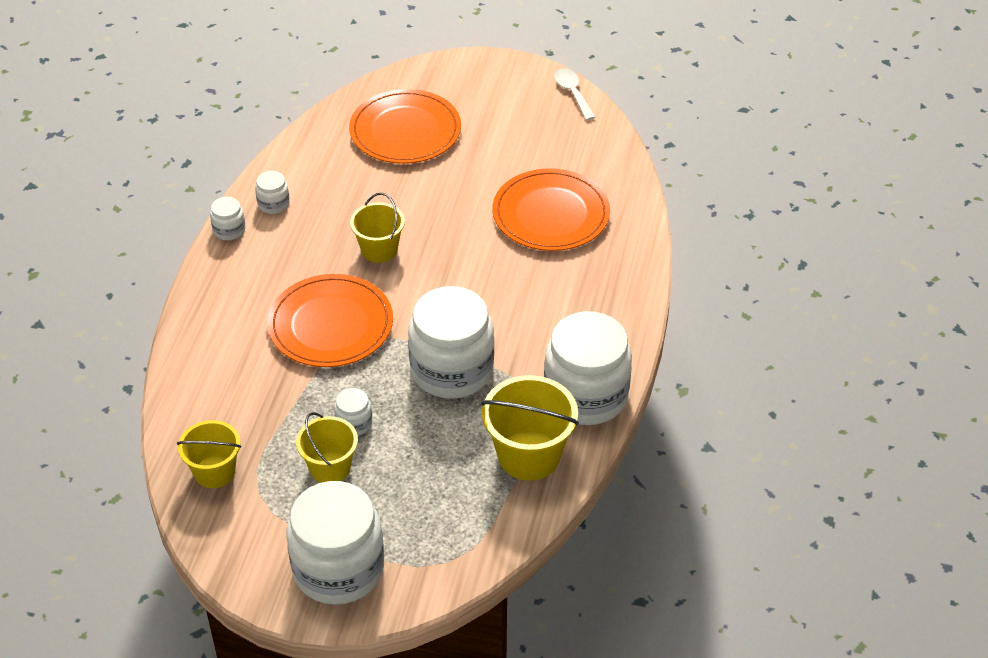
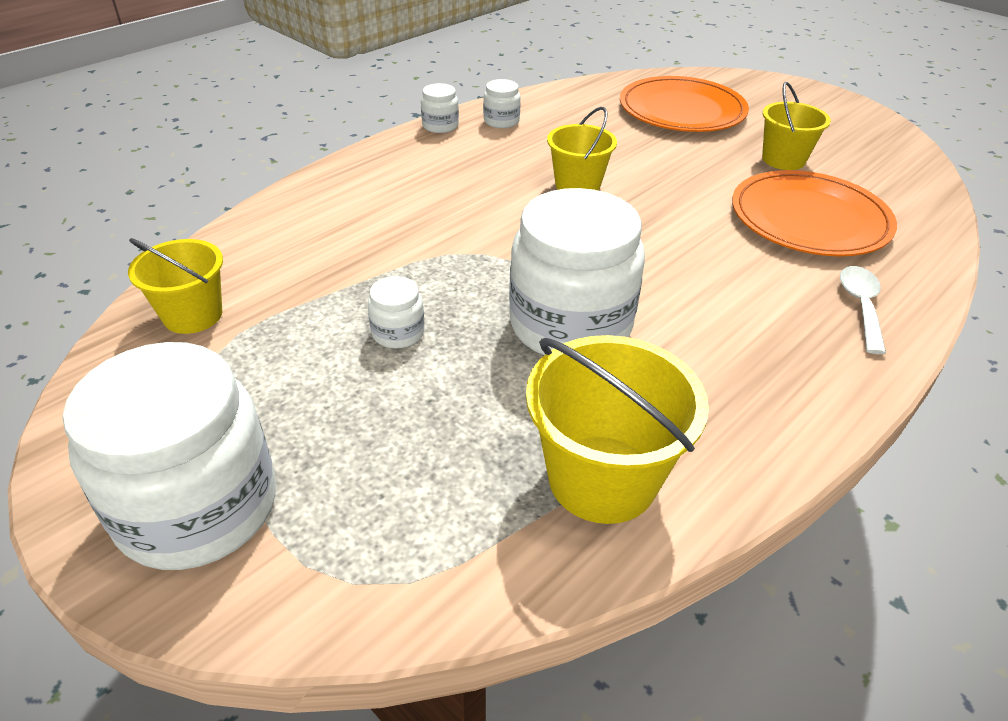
camera: 30 degrees right, 5 degrees down
(330, 468) = (321, 369): yellow bucket -> yellow bucket (783, 159)
(331, 324) = (465, 228): orange plate -> none
(572, 93) = (894, 132): white spoon -> white spoon (861, 306)
(586, 396) = (745, 434): white jar -> none

